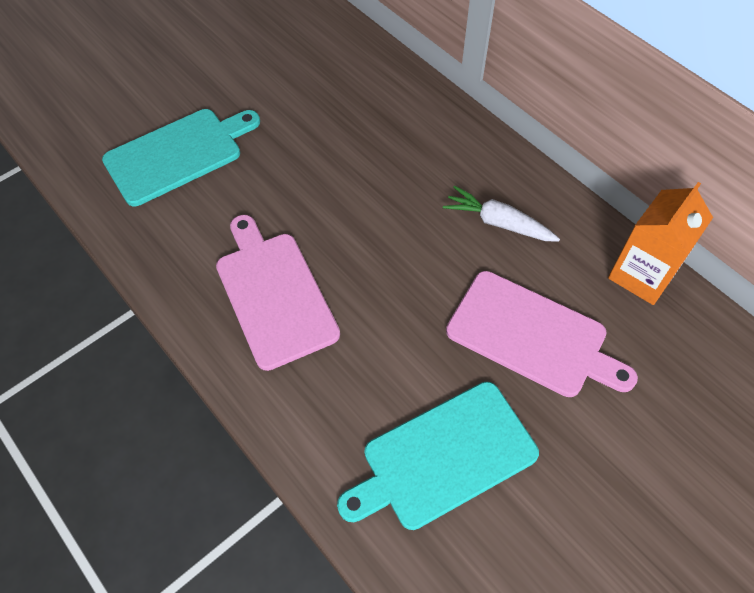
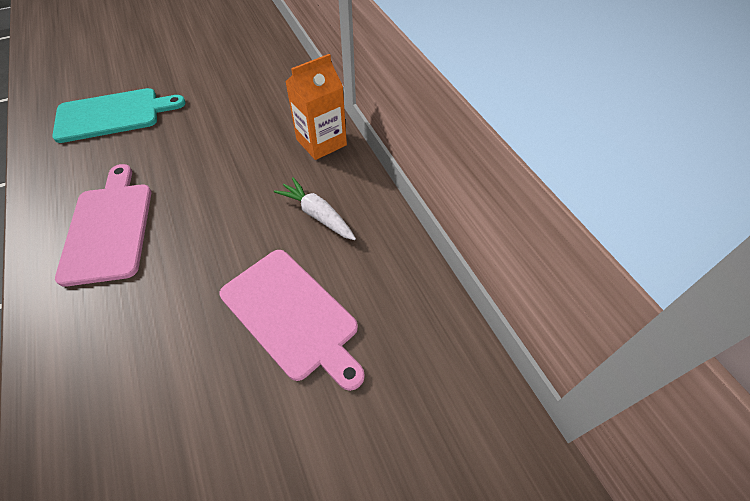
camera: 15 degrees right, 5 degrees down
(443, 457) = (151, 403): turquoise cutting board -> none
(642, 275) = (418, 287): orange carton -> orange carton (321, 142)

